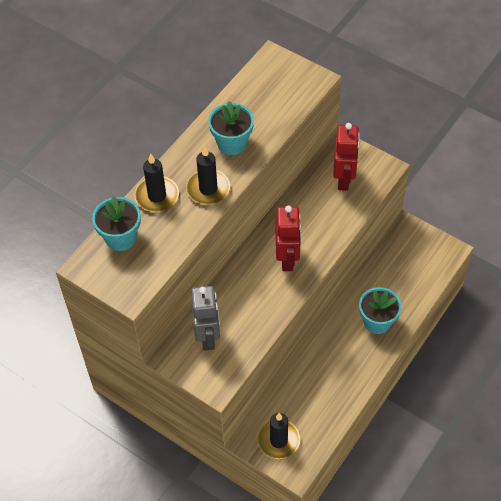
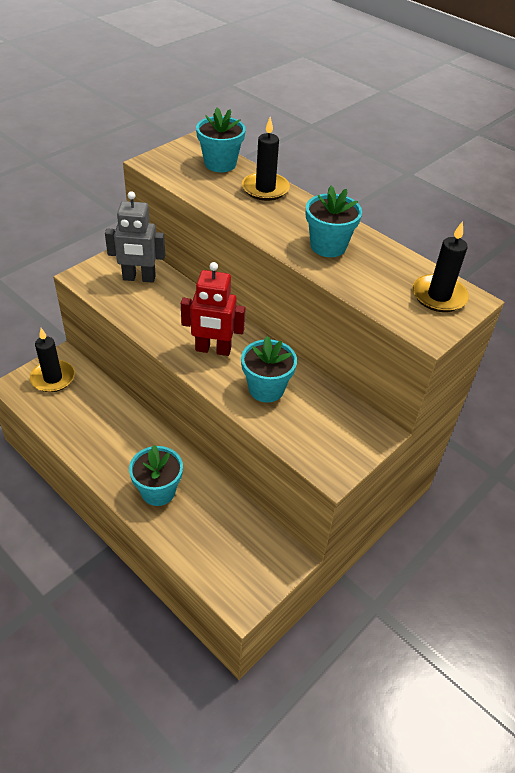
camera: 95 degrees right, 10 degrees down
(208, 189) = (265, 221): black candle -> black candle (439, 296)
(320, 216) = (266, 389): none -> turquoise flower pot
(344, 179) = (320, 422): red robot -> none

